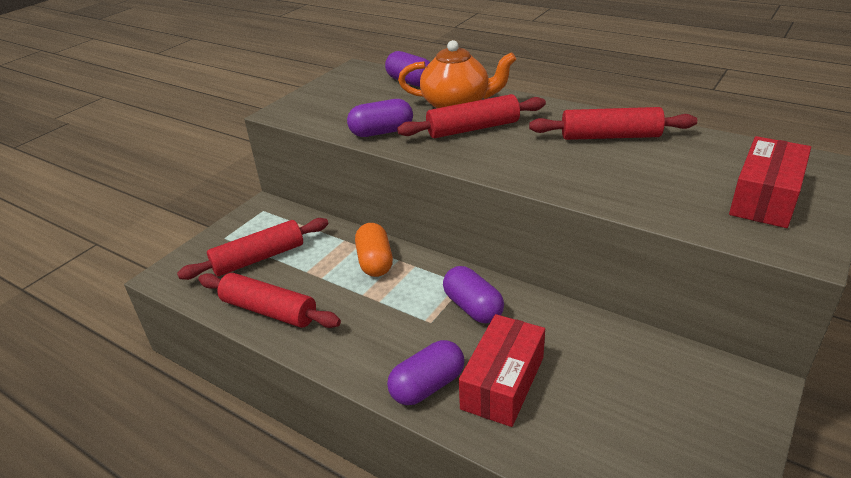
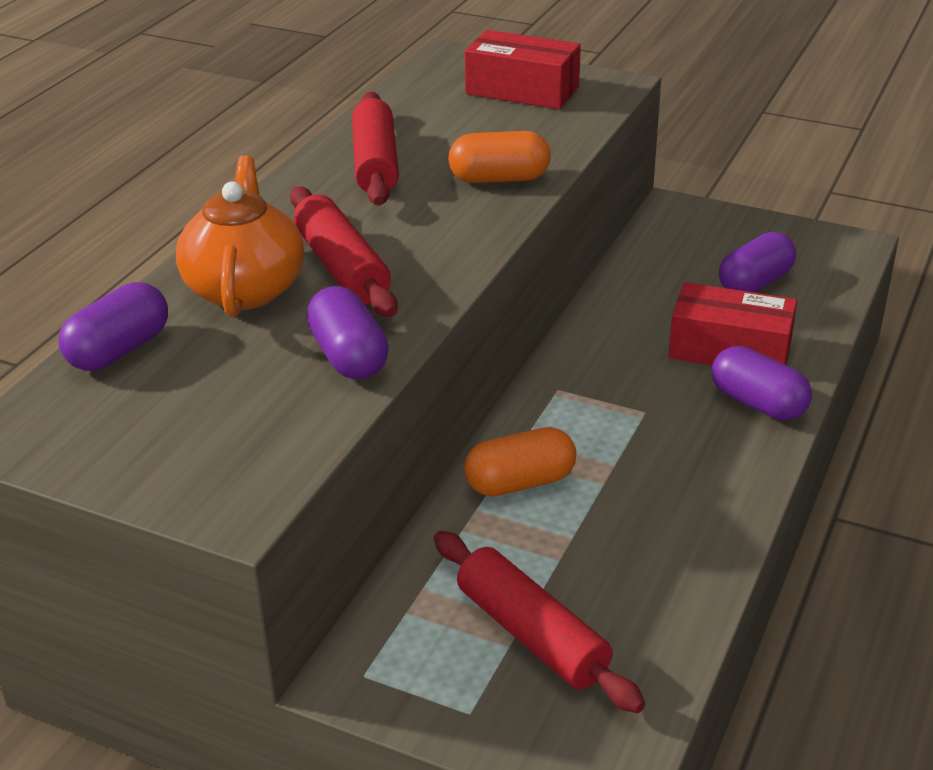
camera: 100 degrees left, 0 degrees up
(269, 310) = (669, 582): red rolling pin -> none
(473, 307) = (606, 379): purple capsule -> purple capsule (755, 283)
(589, 181) = (499, 179): none -> orange capsule

